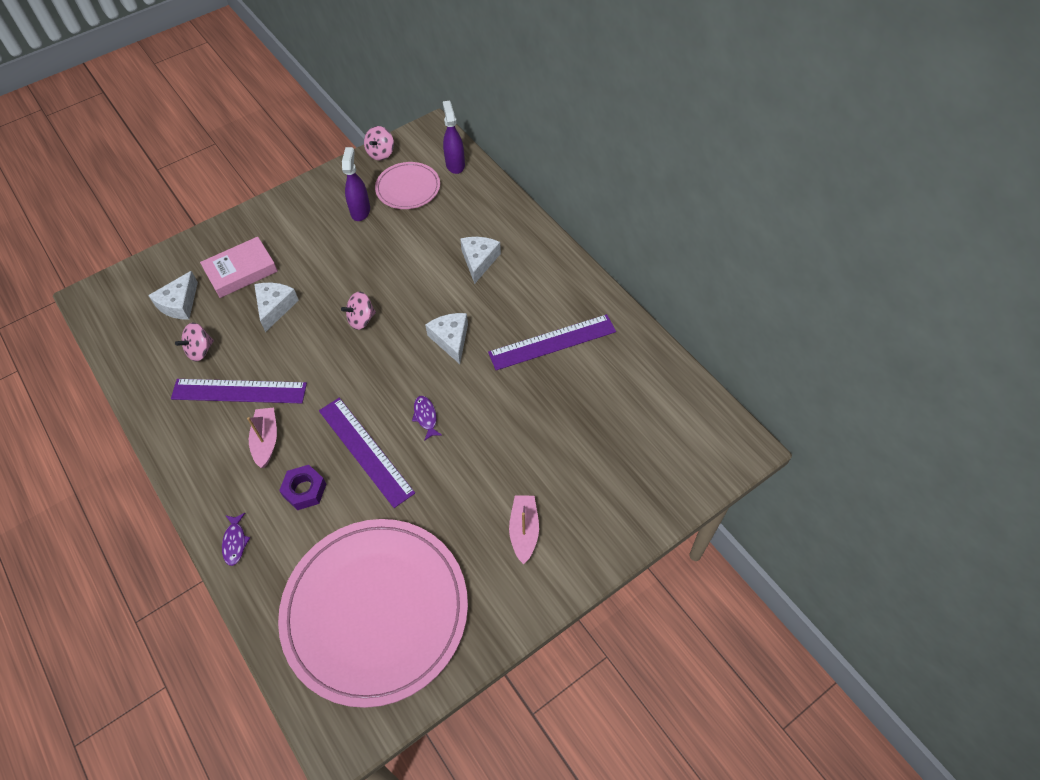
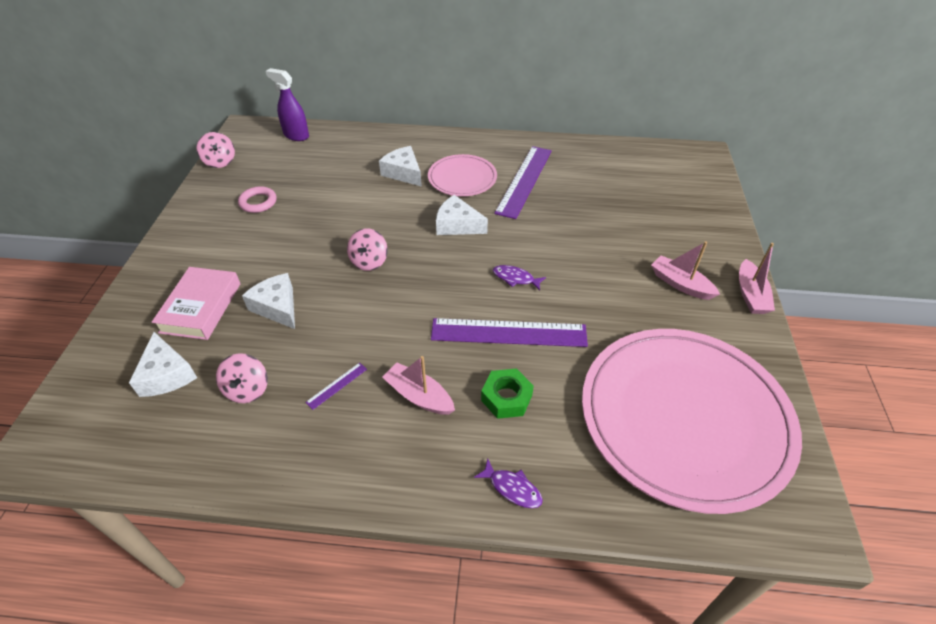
camera: 50 degrees left, 10 degrees down
(239, 391) = (337, 385): purple ruler -> purple ruler, size x0.41
(304, 490) = (506, 398): purple nut -> green nut
(360, 211) = (258, 202): purple spray bottle -> pink ring
(408, 188) = (278, 167): pink plate -> pink plate (462, 178)
(559, 590) = (750, 294): none -> pink boat

